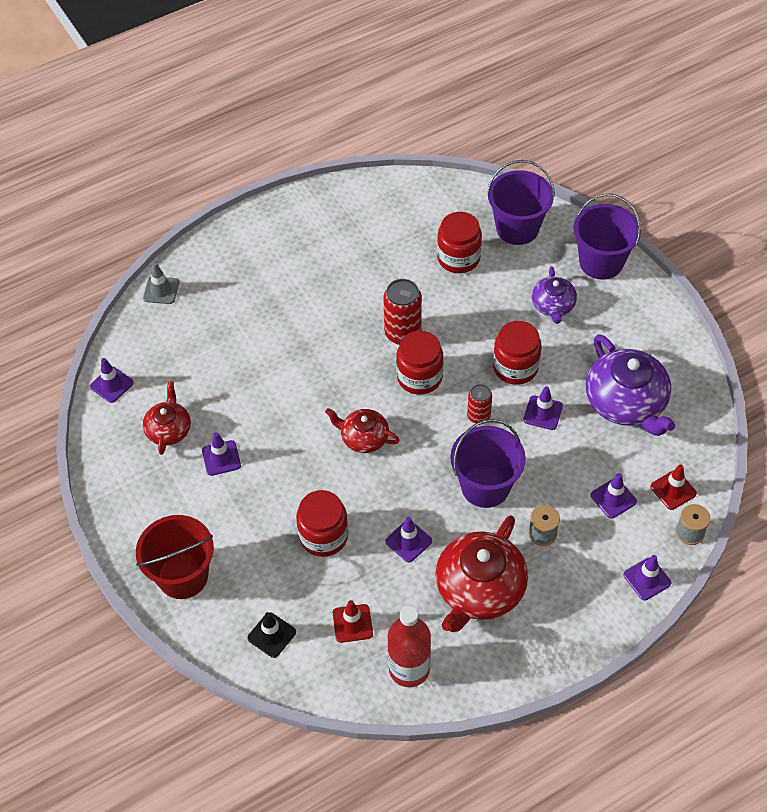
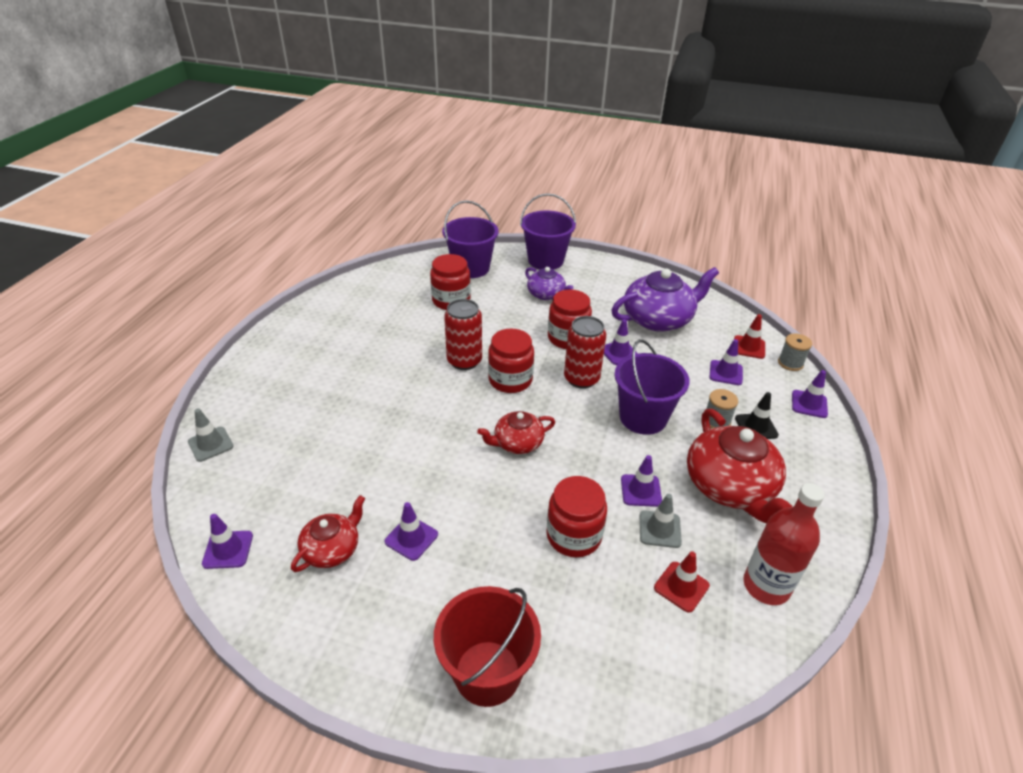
camera: 45 degrees left, 15 degrees down
(169, 429) = (332, 549): red teapot -> red teapot turned 75 degrees clockwise
(271, 635) = (631, 656): black traffic cone -> black traffic cone (756, 427)
(386, 577) = (660, 529): none -> grey traffic cone
(478, 416) = (581, 379): red can -> red can, size x1.64
(626, 402) = (658, 319): purple teapot -> purple teapot turned 45 degrees counterclockwise

